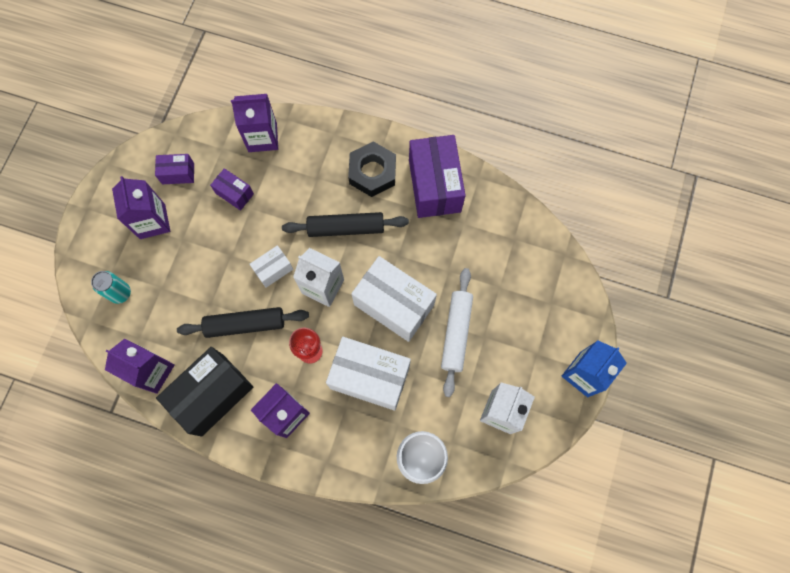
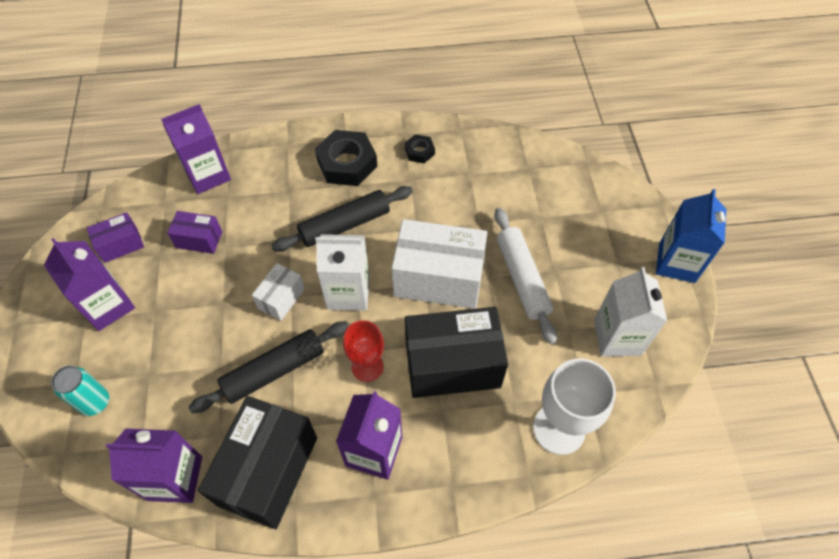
camera: 25 degrees left, 15 degrees down
(370, 377) = (452, 364): white box -> black box
(434, 185) = (419, 152): purple box -> black nut

